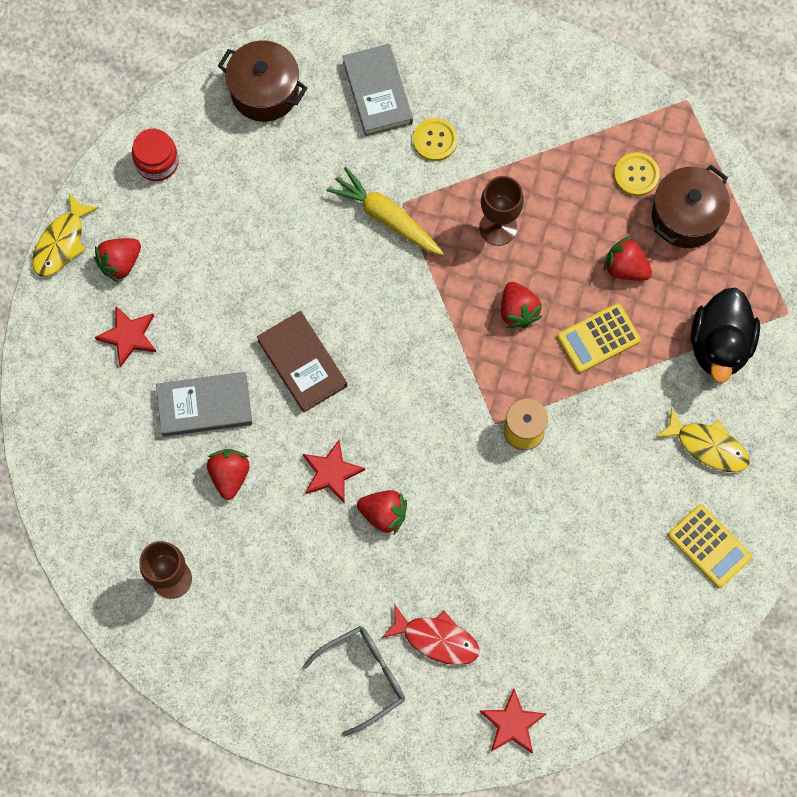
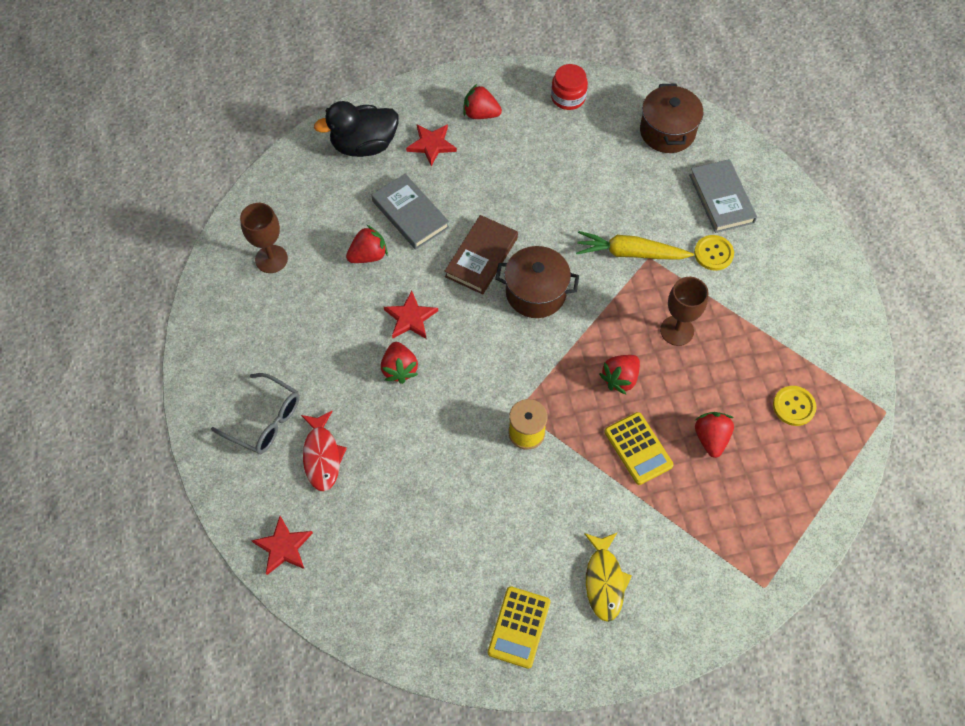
camera: 60 degrees right, 10 degrees down
(61, 243) = (472, 75): yellow fish -> none
(377, 92) = (721, 198): grey book -> grey book turned 60 degrees counterclockwise
(386, 217) = (630, 253): yellow carrot -> yellow carrot turned 90 degrees counterclockwise
(598, 338) = (638, 448): yellow calculator -> yellow calculator turned 150 degrees counterclockwise
(685, 217) = (787, 462): brown pot -> brown pot (536, 292)
(719, 345) = (697, 545): black duck -> black duck (364, 145)

